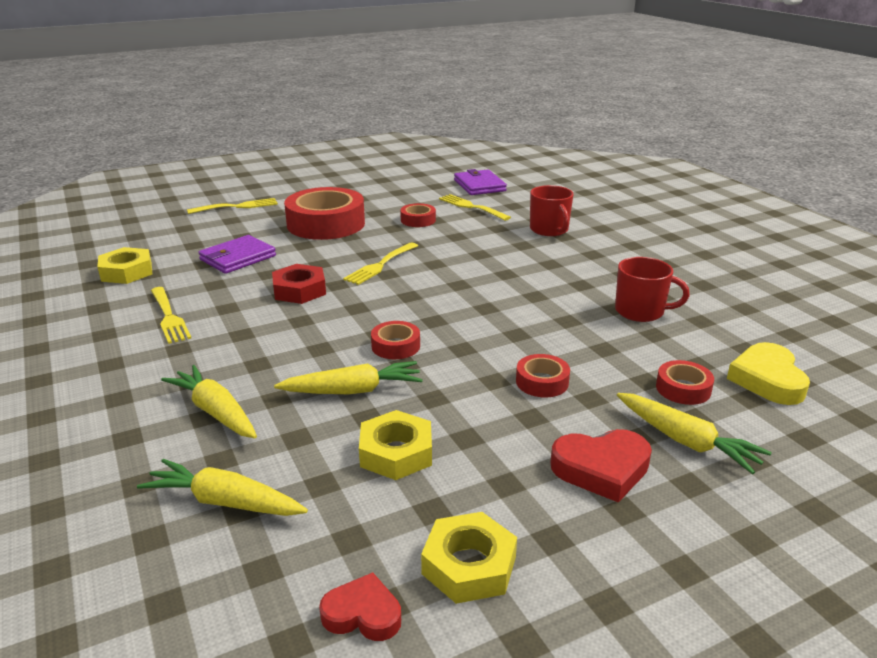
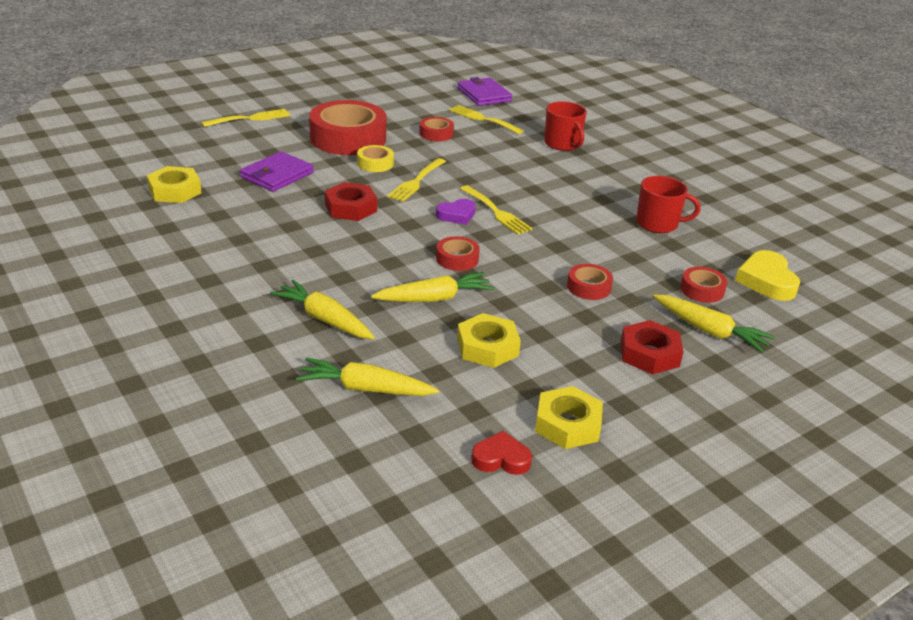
camera: 10 degrees left, 5 degrees up
(169, 317) = (240, 235): yellow fork -> yellow fork (496, 212)
(344, 247) = (375, 163): none -> yellow tape
(411, 299) = (456, 215): none -> purple heart
(601, 469) = (649, 354): red heart -> red nut

